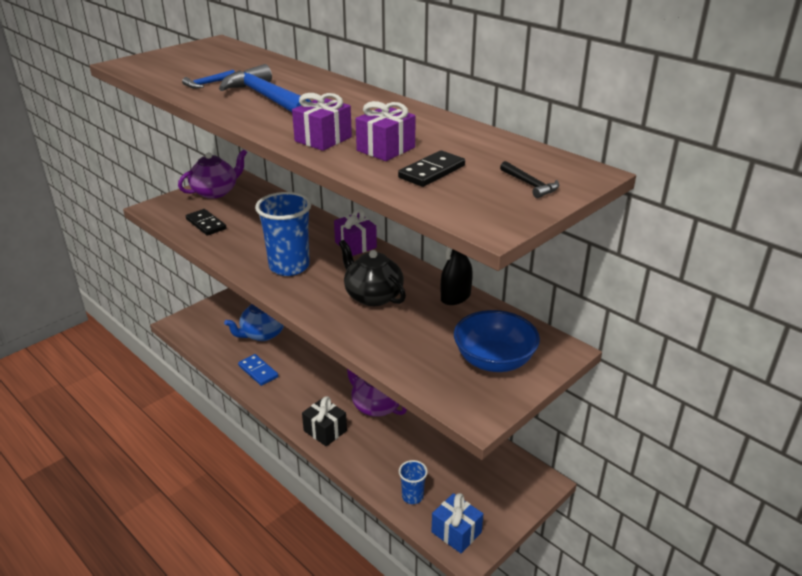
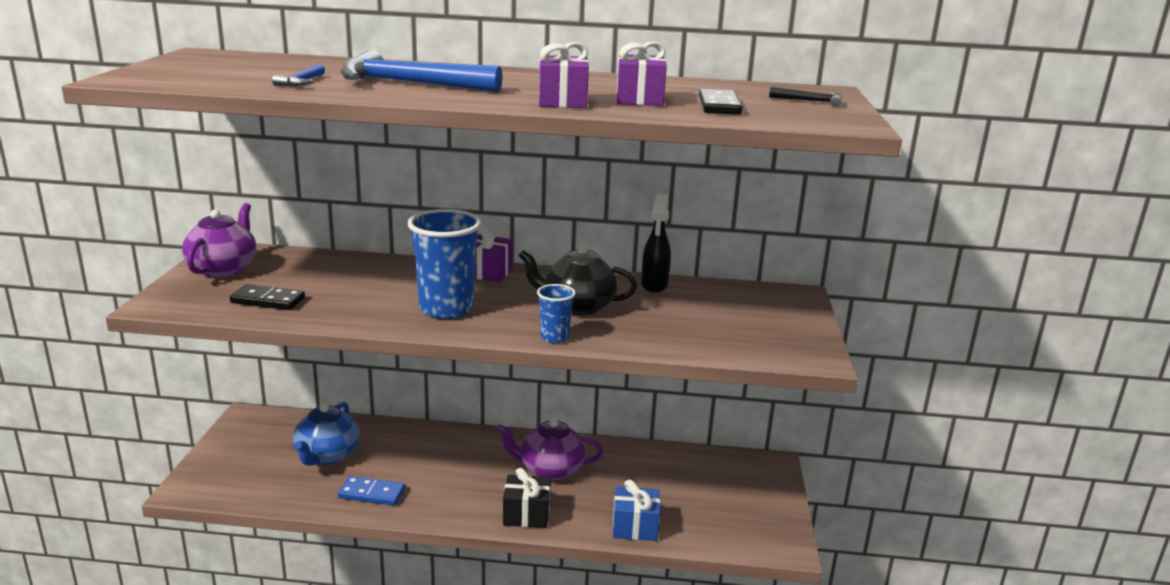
camera: 40 degrees left, 10 degrees down
(412, 496) = (685, 528): blue cup -> blue cup (554, 337)
(456, 532) = (758, 536): blue gift -> blue gift (635, 527)
(494, 360) = (762, 318): blue bowl -> none

